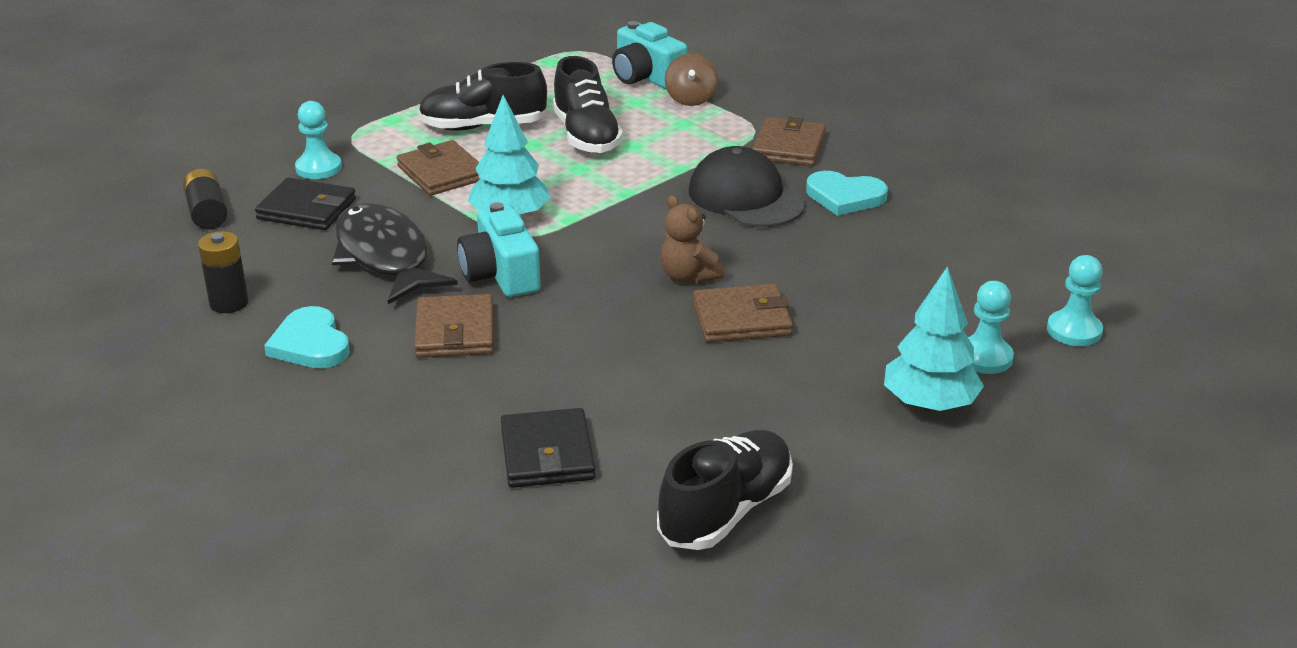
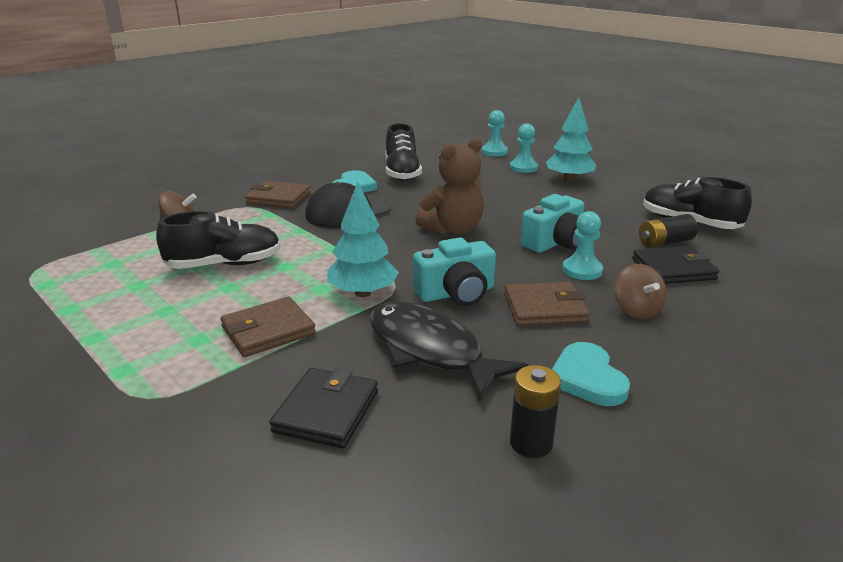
camera: 90 degrees left, 5 degrees down
(207, 213) = (320, 499): black battery -> black battery (665, 242)
(310, 344) = (587, 378): turquoise heart -> turquoise heart turned 105 degrees clockwise
(318, 168) = (225, 414): turquoise pawn -> turquoise pawn (582, 270)
(385, 257) = (430, 350): black fish -> black fish turned 75 degrees clockwise
(437, 399) = (636, 310): none -> brown spinning top
(483, 126) = (176, 313): black shoe -> black shoe (402, 173)
(646, 77) = (123, 242): turquoise camera -> turquoise camera (555, 242)
(688, 276) = (453, 229): brown teddy bear -> brown teddy bear, size x1.55
(741, 319) = (501, 216): brown wallet -> none

